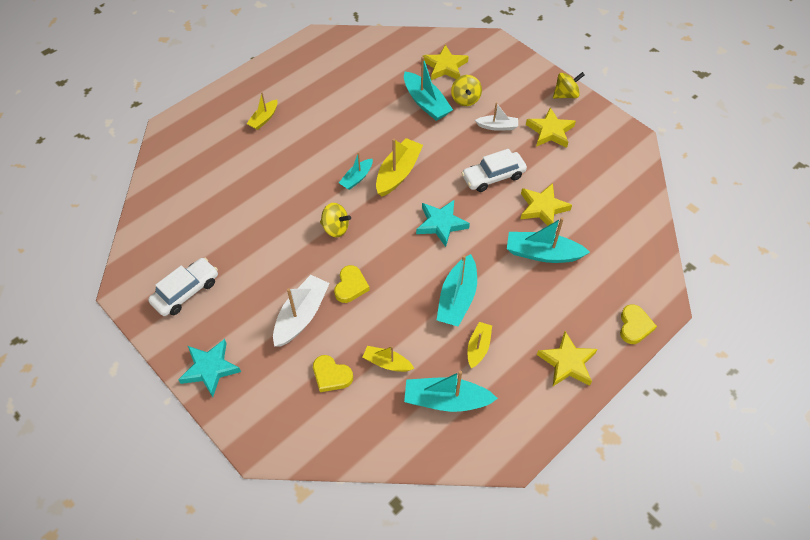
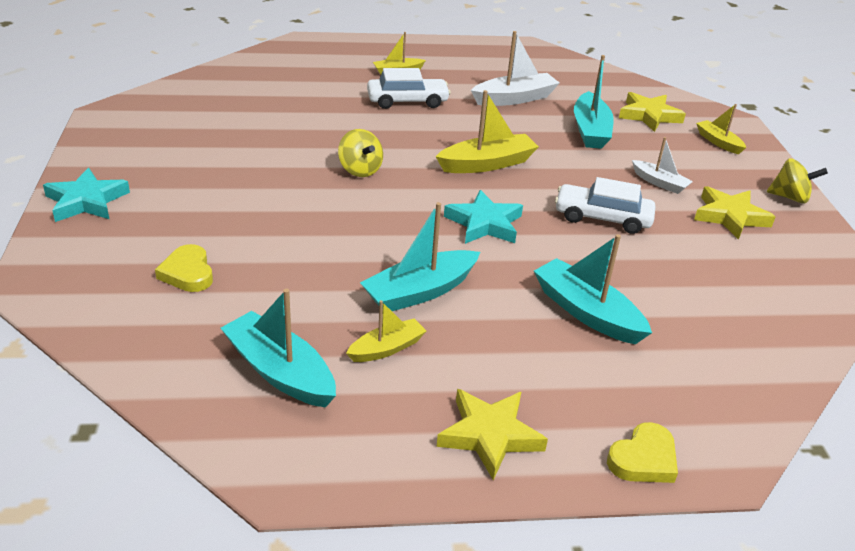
camera: 35 degrees right, 20 degrees down
(186, 291) = (152, 141): white car -> white car (407, 101)
(301, 316) = (229, 212): white boat -> white boat (514, 98)
(350, 286) = (312, 218): yellow heart -> none
(357, 178) = (435, 147): turquoise boat -> none
(387, 363) = (260, 298): yellow boat -> yellow boat (718, 142)
(465, 99) = (643, 147): yellow spinning top -> none
(542, 208) = (638, 273): yellow star -> none

